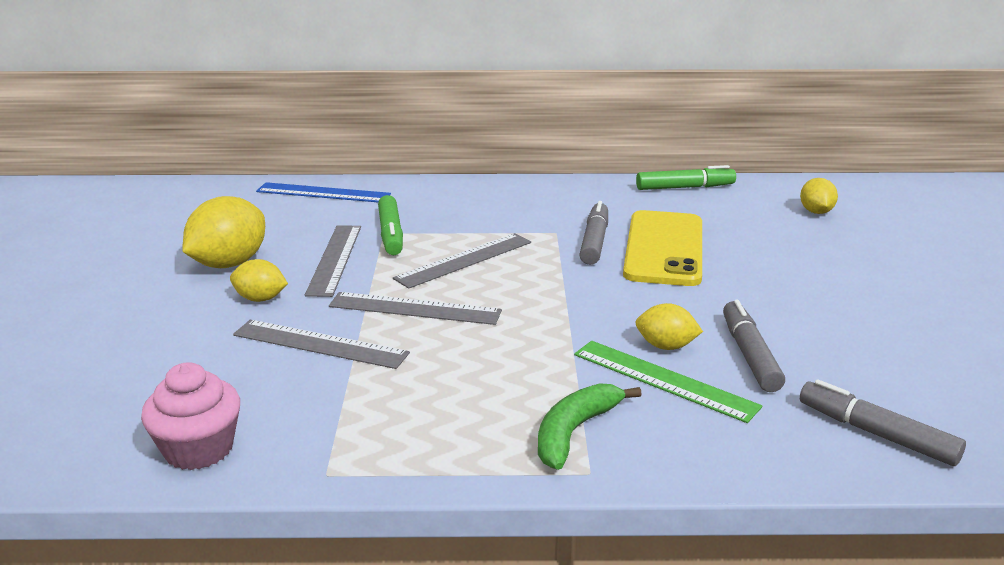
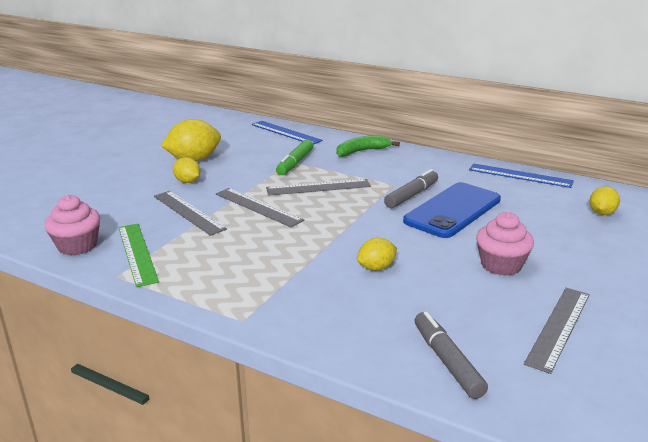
camera: 30 degrees right, 0 degrees up
(334, 259) = (248, 170): grey ruler -> grey ruler (558, 327)
(575, 432) = (261, 297): green banana -> green banana (362, 151)
(664, 249) = (453, 210): yellow phone -> blue phone
(664, 380) = (349, 286): green ruler -> green ruler (137, 253)
(666, 346) = (376, 268): yellow lemon -> yellow lemon turned 75 degrees counterclockwise
(684, 187) = (520, 175): green marker -> blue ruler
(749, 355) = (424, 289): grey marker -> none
(793, 301) = (501, 265): none -> pink cupcake

